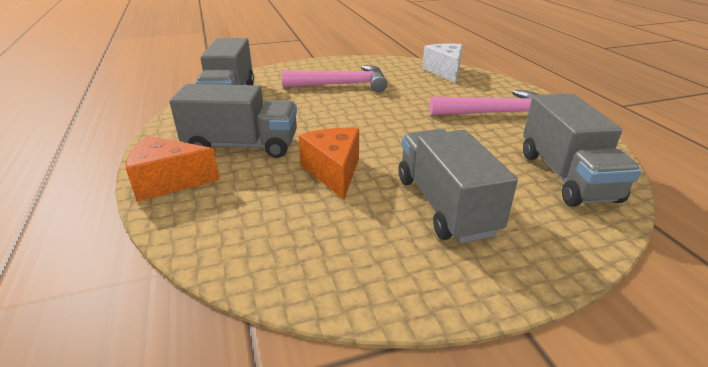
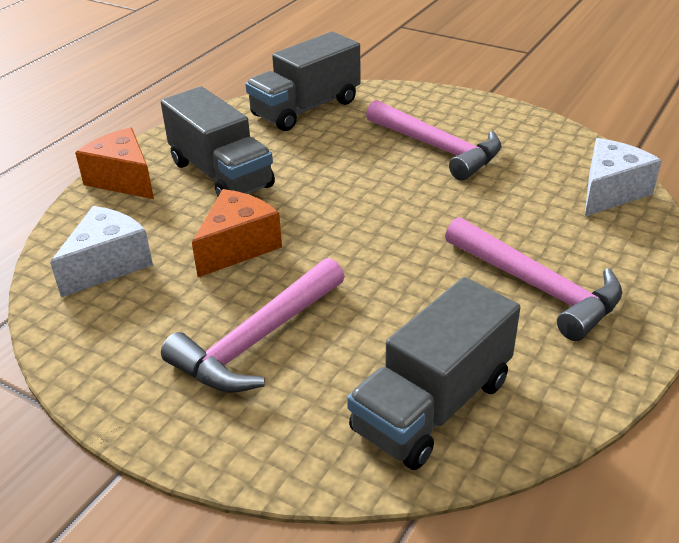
camera: 50 degrees right, 5 degrees up
(266, 231) = (108, 265): none -> white cheese
(445, 205) = (257, 340): grey truck -> pink hammer

